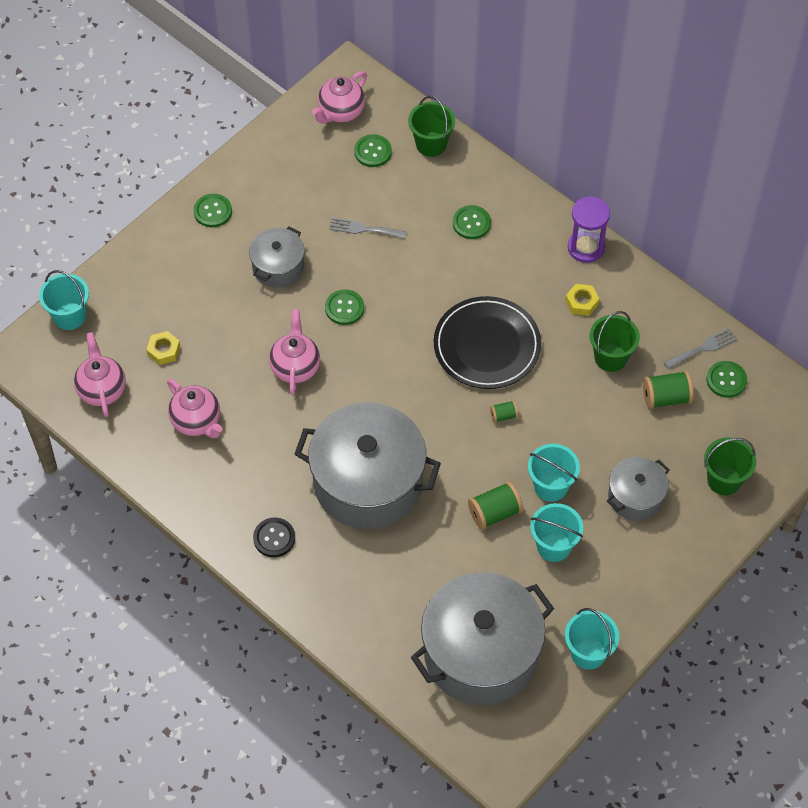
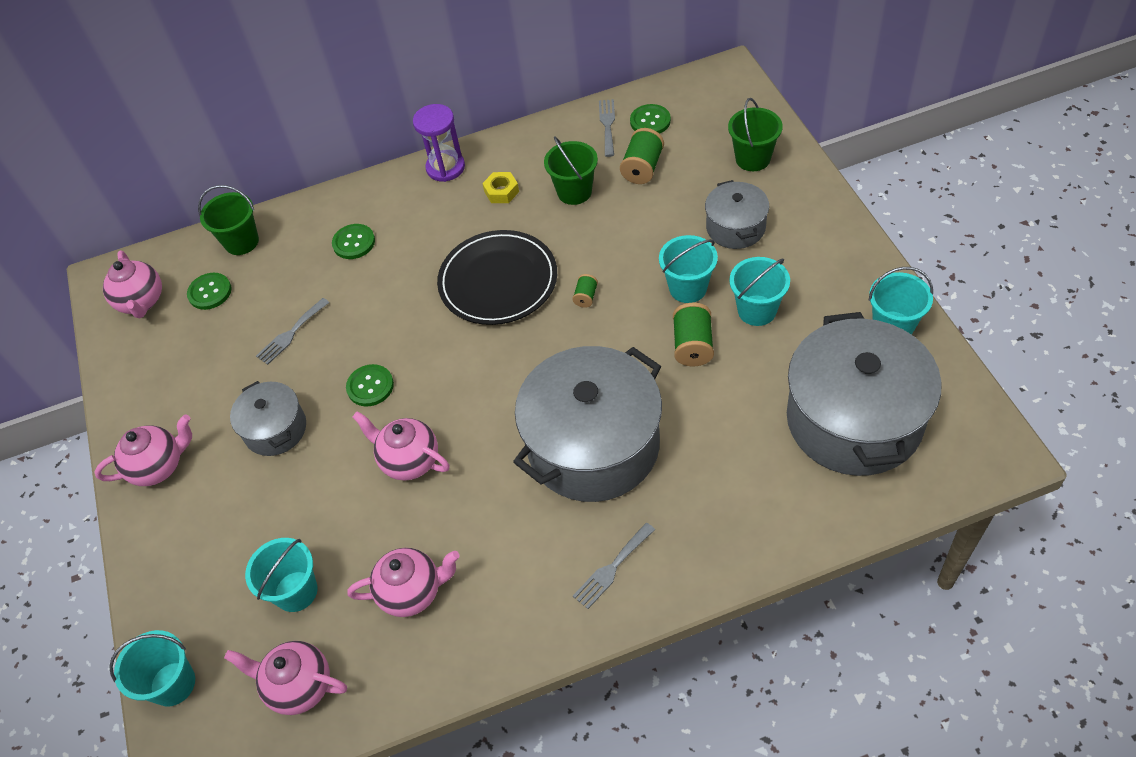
camera: 55 degrees left, 5 degrees down
(164, 351) = (296, 591): yellow nut -> turquoise bucket
(213, 211) = (159, 467): green button -> pink teapot
(274, 538) = (612, 568): black button -> grey fork

